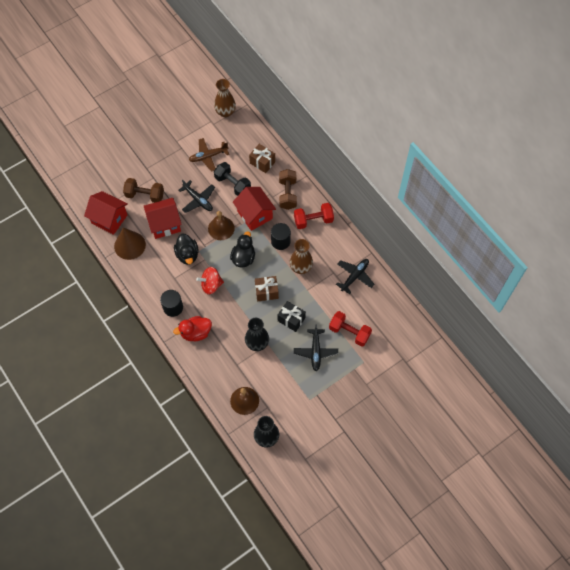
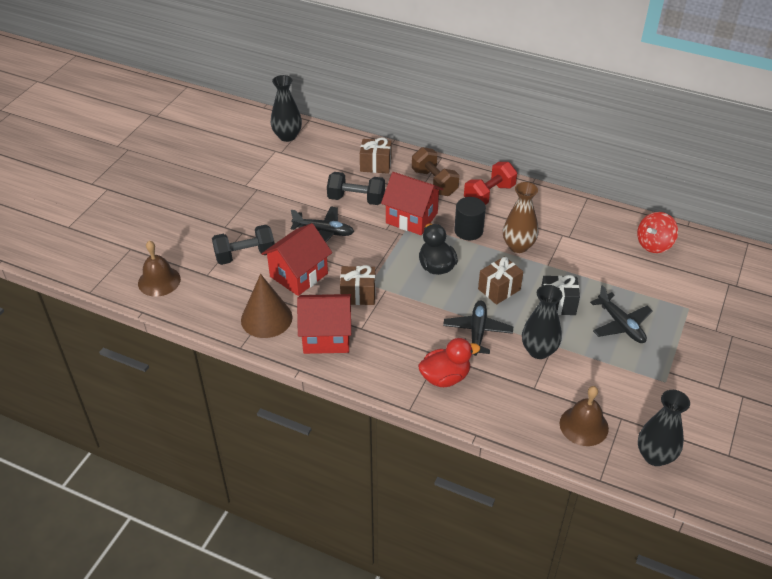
camera: 30 degrees left, 20 degrees down
(109, 219) = (213, 301): red house -> red house (326, 337)
(145, 195) = (245, 255): brown dumbbell -> black dumbbell
(173, 307) = (388, 362): black cylinder -> none
(187, 255) = (358, 294): black duck -> brown gift
(195, 333) = (445, 377): red duck -> red duck turned 150 degrees counterclockwise
(208, 156) = (300, 184): brown plane -> none
(211, 285) = (419, 314): red spinning top -> red spinning top (654, 244)
(221, 228) = (380, 248): brown bell -> brown bell (159, 281)
(225, 112) = (287, 136): brown vase -> black vase
(349, 332) = (641, 285): red dumbbell -> none
(354, 276) = (590, 227): black plane -> black plane (477, 332)

